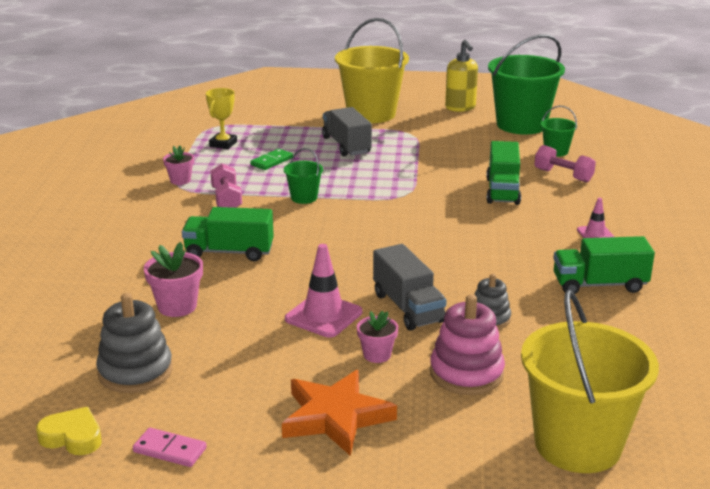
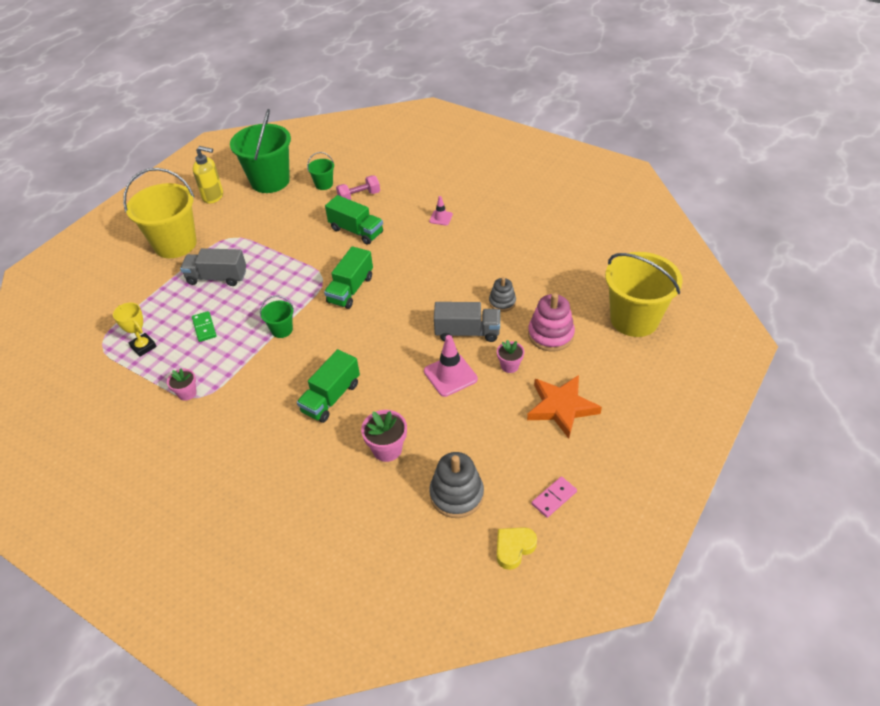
camera: 60 degrees left, 20 degrees up
(226, 199) = (246, 374): pink dumbbell -> none
(599, 285) = (496, 243): green truck -> green truck (350, 289)

